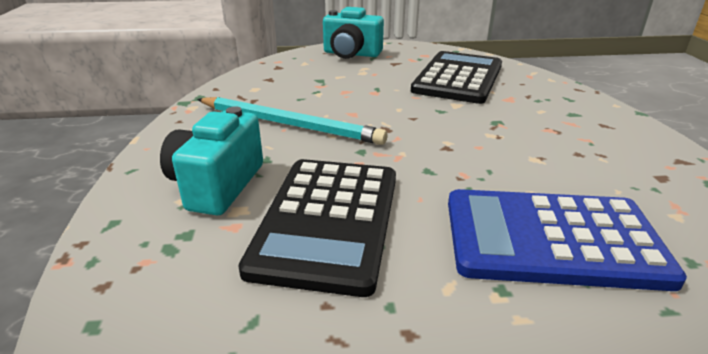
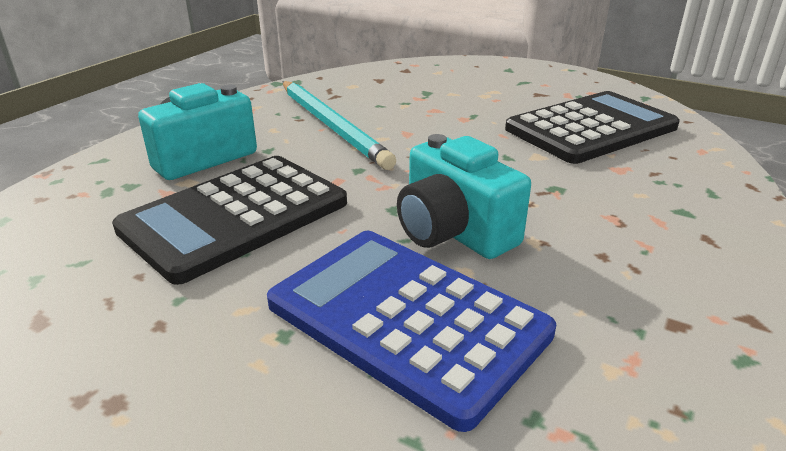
camera: 35 degrees right, 0 degrees up
(351, 54) = (503, 73): turquoise camera -> turquoise camera (453, 232)

